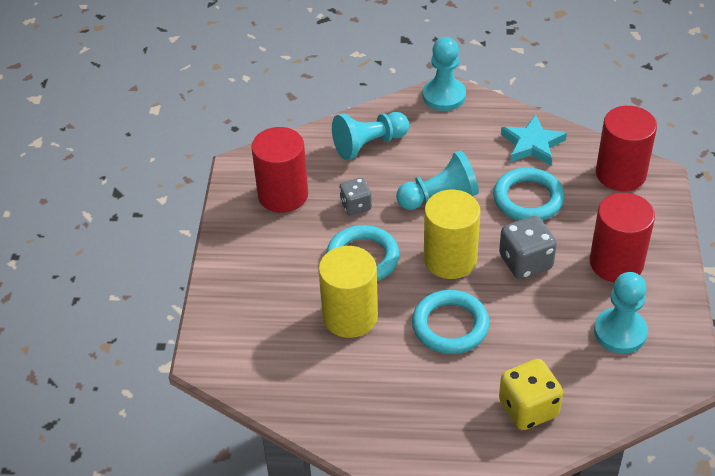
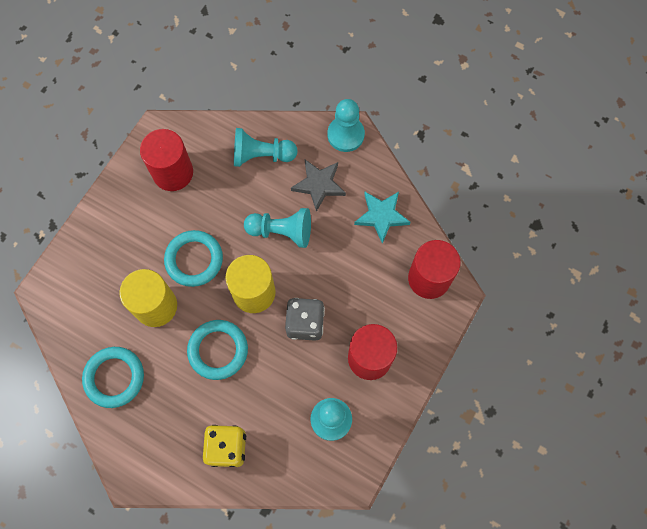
camera: 25 degrees right, 25 degrees up
(356, 206) = (217, 209): grey dice -> none
(448, 145) = (319, 185): none -> grey star
(528, 199) = (344, 266): turquoise ring -> turquoise ring (114, 377)

